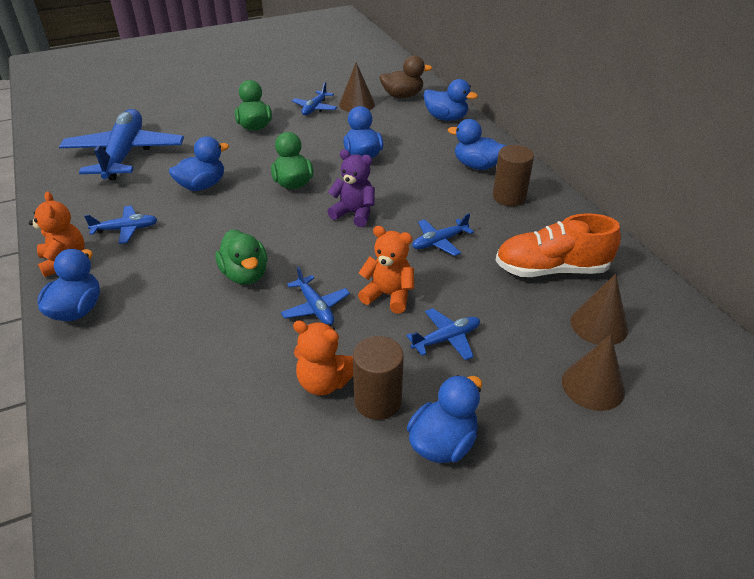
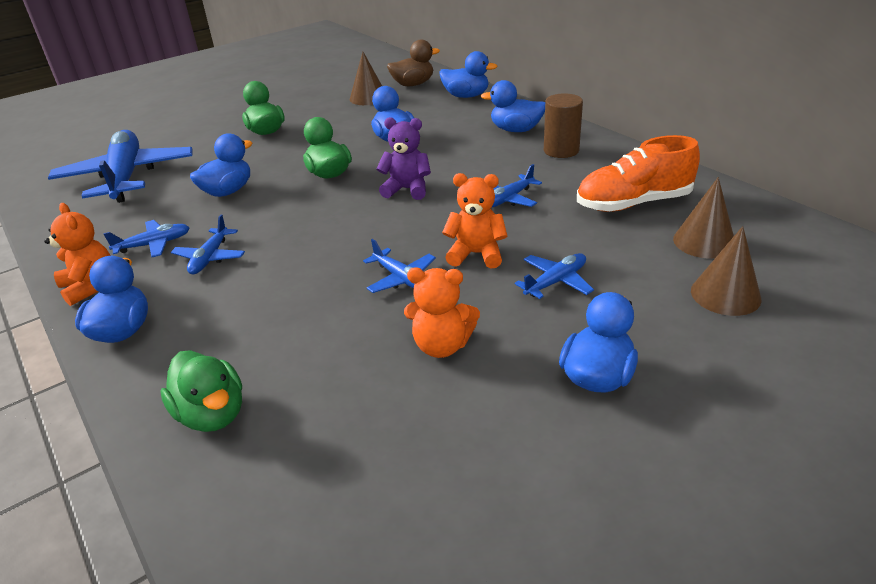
camera: 10 degrees left, 5 degrees down
(245, 275) = (310, 263): green duck -> green duck (212, 414)
(314, 108) = (325, 107): blue plane -> blue plane (210, 258)
(378, 401) = (509, 352): brown cylinder -> none

